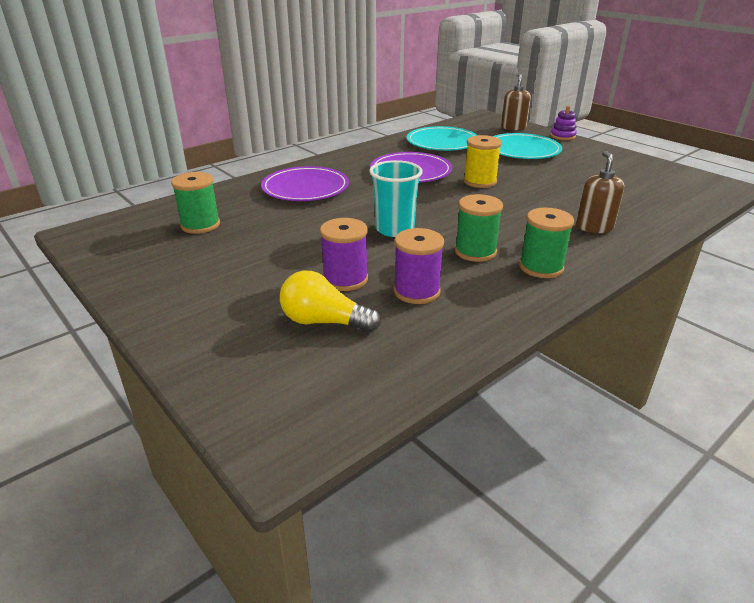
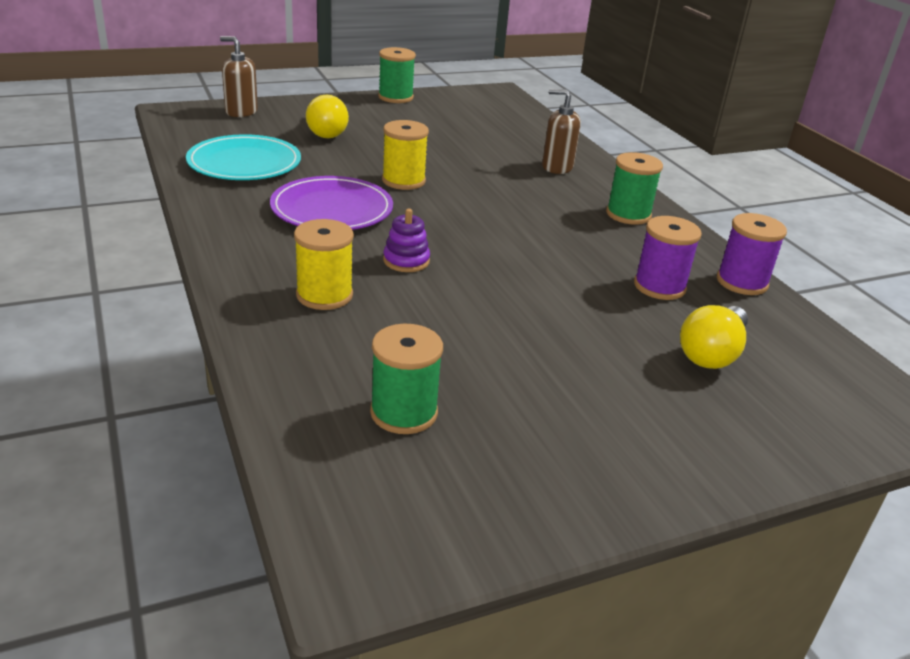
camera: 75 degrees left, 0 degrees up
(305, 188) = (324, 295): purple plate -> yellow spool
(345, 279) = (622, 321): purple spool -> purple spool (742, 282)
(394, 229) = (507, 263): turquoise cup -> none
(475, 251) = (584, 234): green spool -> green spool (395, 97)
(522, 150) = (326, 131): turquoise plate -> yellow light bulb
(562, 136) = (304, 101): purple stacking toy -> purple stacking toy (406, 261)

